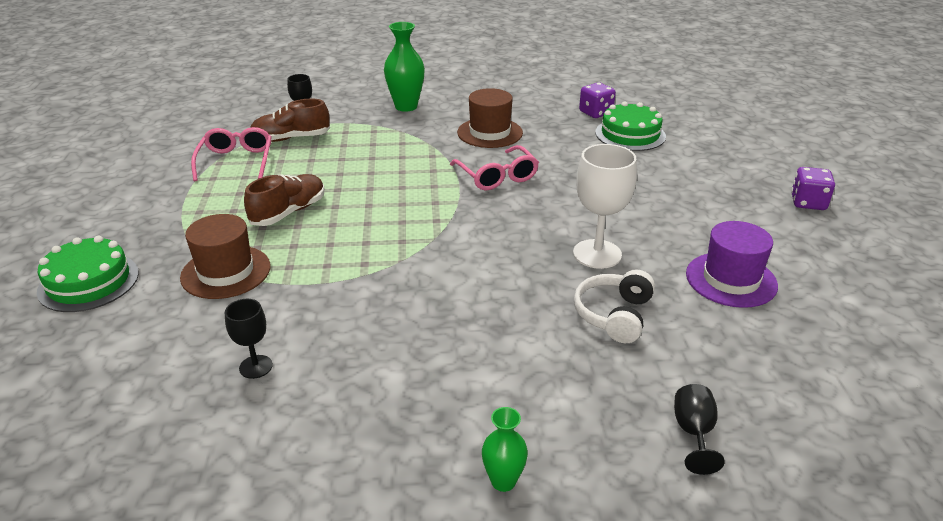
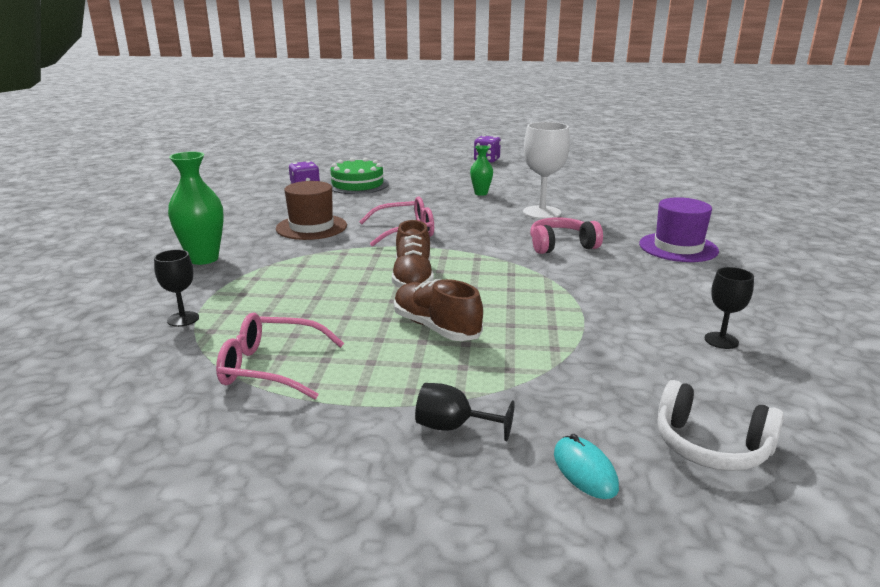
camera: 80 degrees left, 10 degrees down
(88, 282) = (585, 470): green cake -> turquoise mouse
(226, 272) = (561, 363): brown hat -> none
(291, 138) = (229, 328): brown shoe -> brown shoe (413, 278)
(487, 269) = (561, 246): none -> pink headphones
(503, 481) = (797, 258): green vase -> green vase (481, 193)
(614, 315) = (618, 216): white headphones -> white headphones (711, 446)
(693, 433) = (727, 212): black goblet -> black goblet (453, 427)
(731, 279) = (575, 186): purple hat -> purple hat (678, 247)

